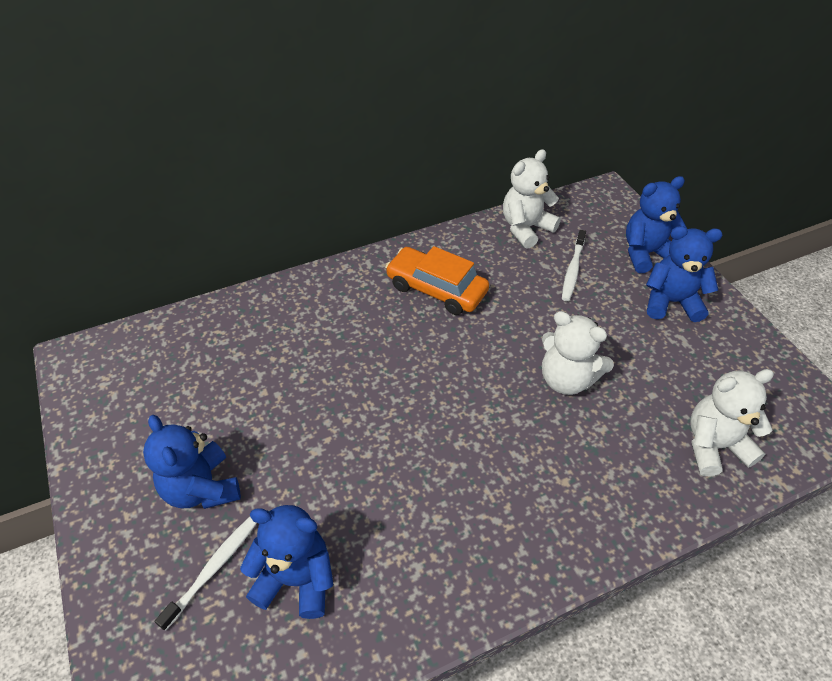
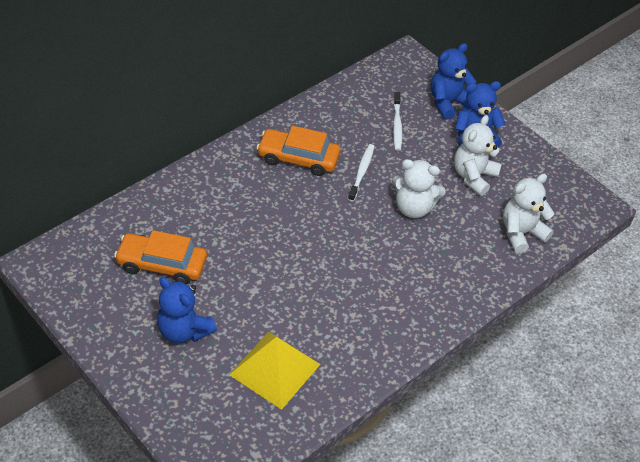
camera: 20 degrees left, 0 degrees up
(213, 569) = (216, 376): white toothbrush -> white toothbrush (361, 172)
(217, 390) = (162, 264): none -> orange car
(296, 579) = (274, 369): blue teddy bear -> yellow pyramid
(526, 228) = (352, 97): white teddy bear -> white teddy bear (473, 176)

